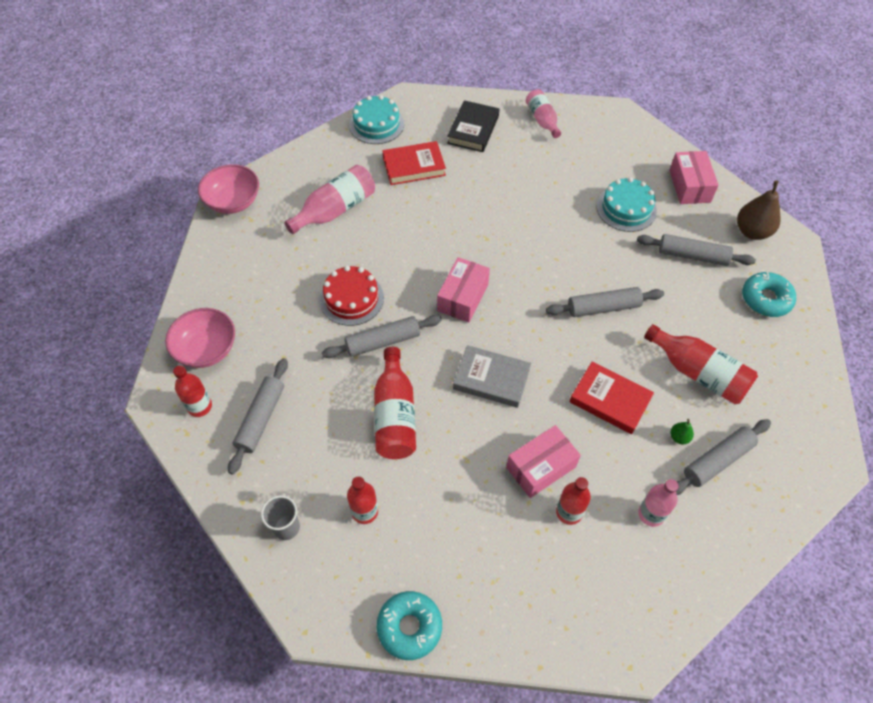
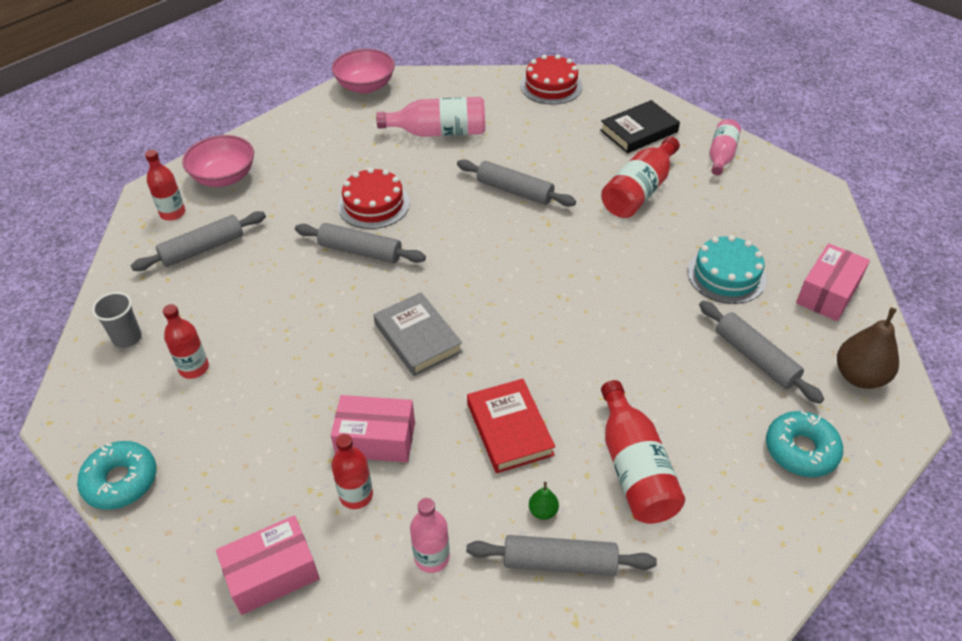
camera: 40 degrees right, 10 degrees down
(376, 124) = (551, 86): turquoise cake -> red cake
(395, 415) = (303, 312): red bottle -> red bottle (639, 191)
(414, 166) = (547, 133): red book -> none
(462, 297) = (469, 258): pink box -> pink box (272, 574)
(603, 307) = (598, 346): grey rolling pin -> grey rolling pin (514, 191)

